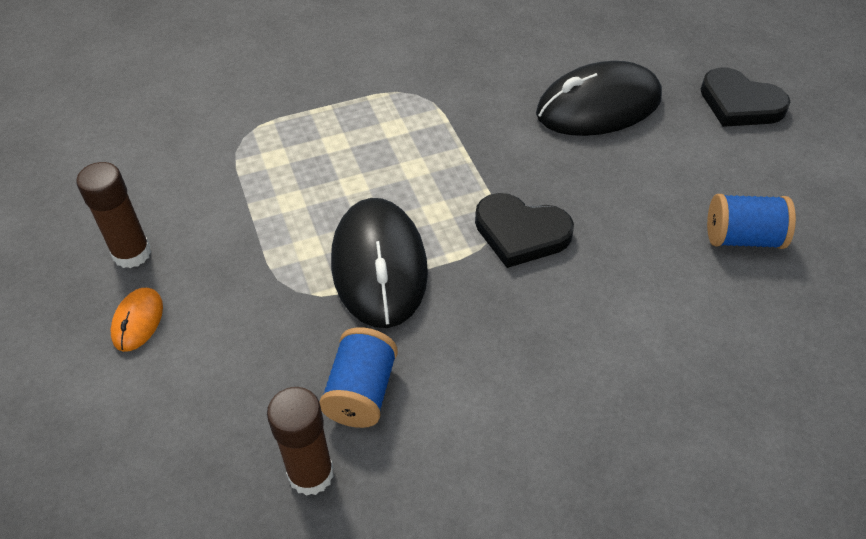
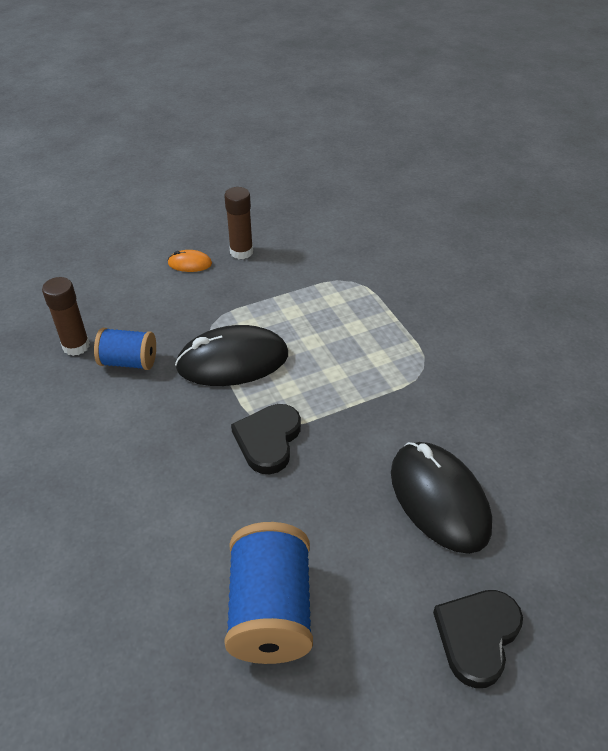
camera: 85 degrees right, 5 degrees down
(742, 238) = (270, 611): blue spool -> blue spool, size x1.60

